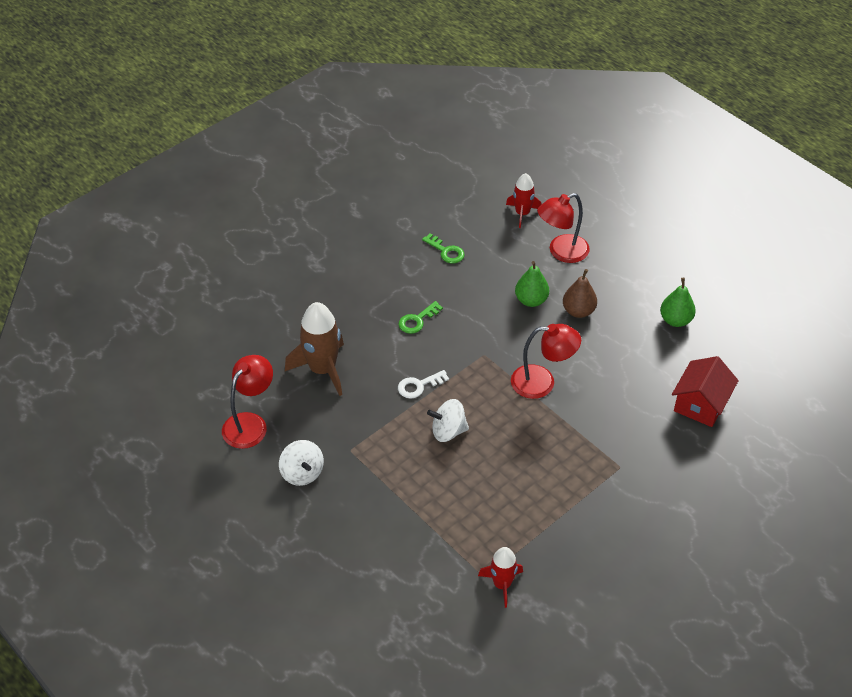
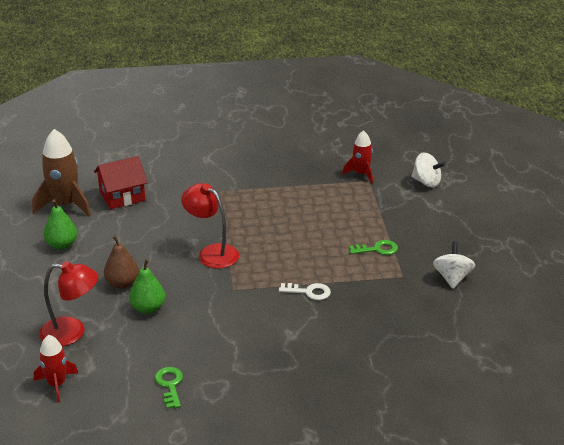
camera: 145 degrees left, 15 degrees down
(250, 423) = (474, 327): red lamp -> none
(322, 369) = (380, 339): brown rocket -> brown rocket (65, 205)
(417, 320) = (261, 339): green key -> green key (377, 249)
(448, 431) = (316, 255): white spinning top -> white spinning top (426, 182)

